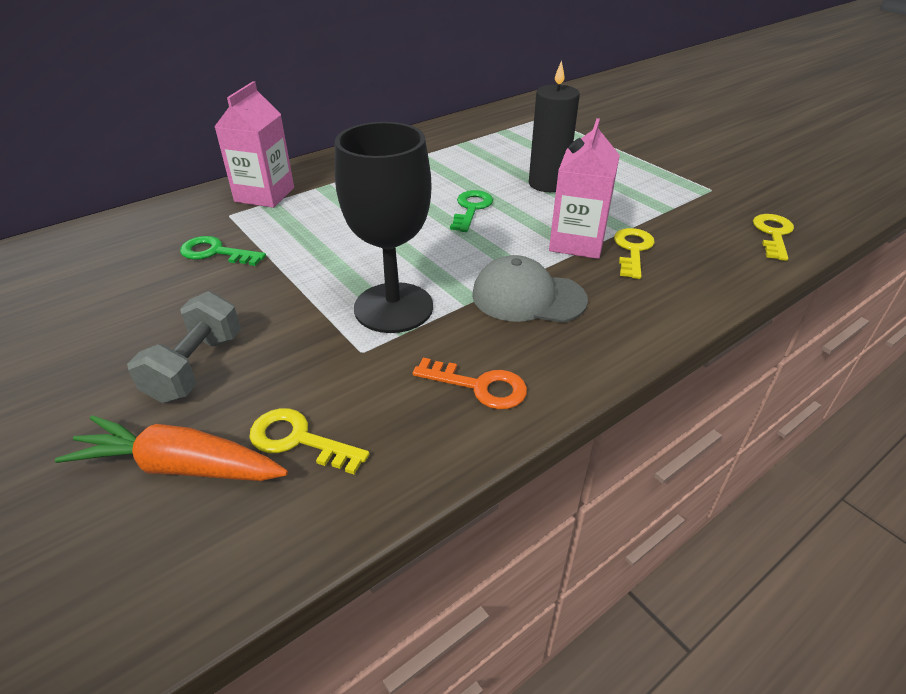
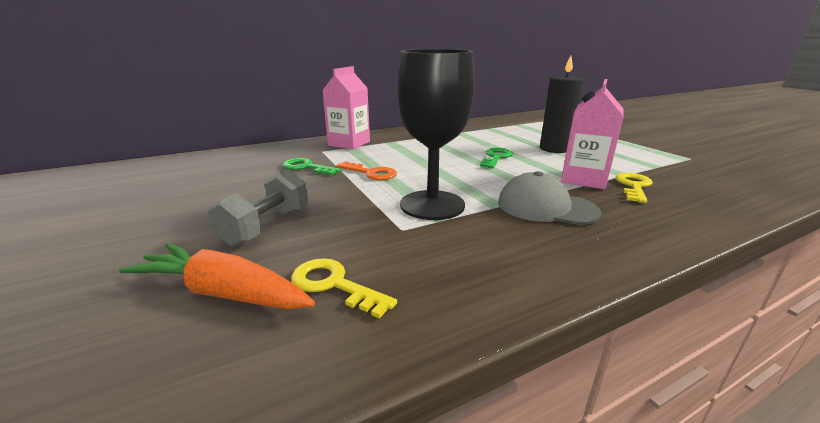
camera: 10 degrees right, 15 degrees down
(479, 386) = (506, 262): orange key -> orange key (371, 173)
(773, 234) = (760, 185): yellow key -> none

